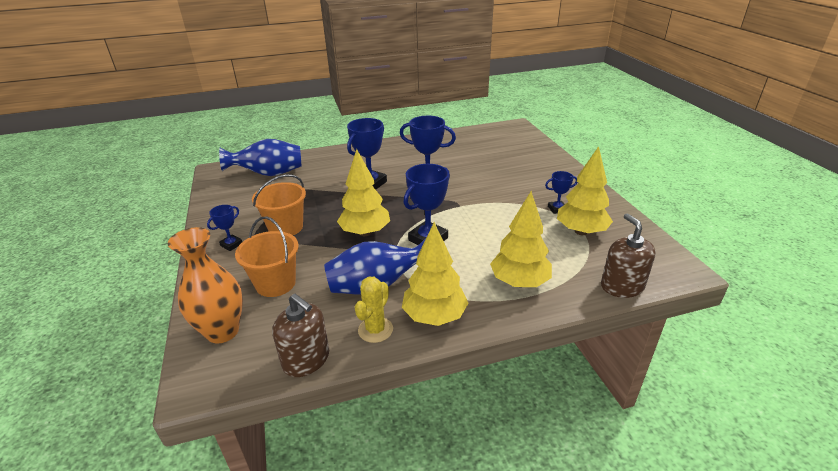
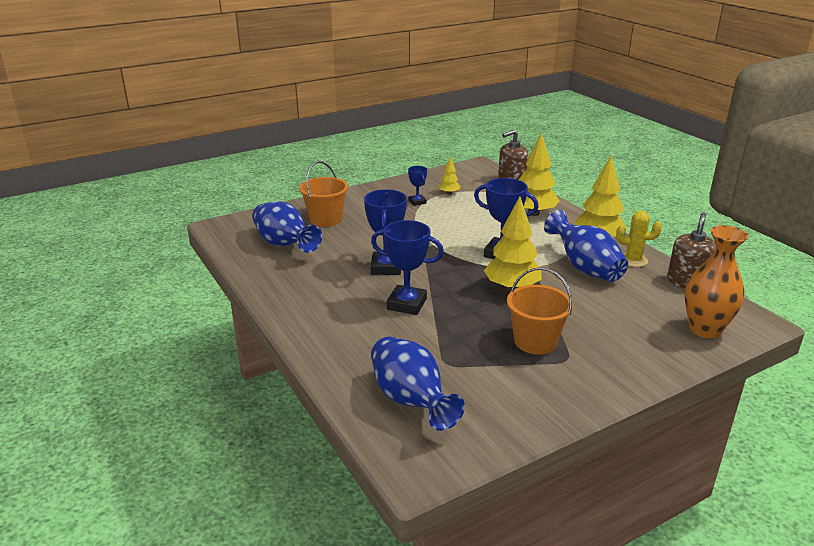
camera: 105 degrees left, 5 degrees down
(231, 244) = (593, 372): blue trophy -> none
(275, 283) = (626, 320): orange bucket -> orange bucket (325, 219)
(479, 146) = (285, 245): none -> blue vase
(581, 231) = (449, 193): yellow tree -> yellow tree, size x0.50

